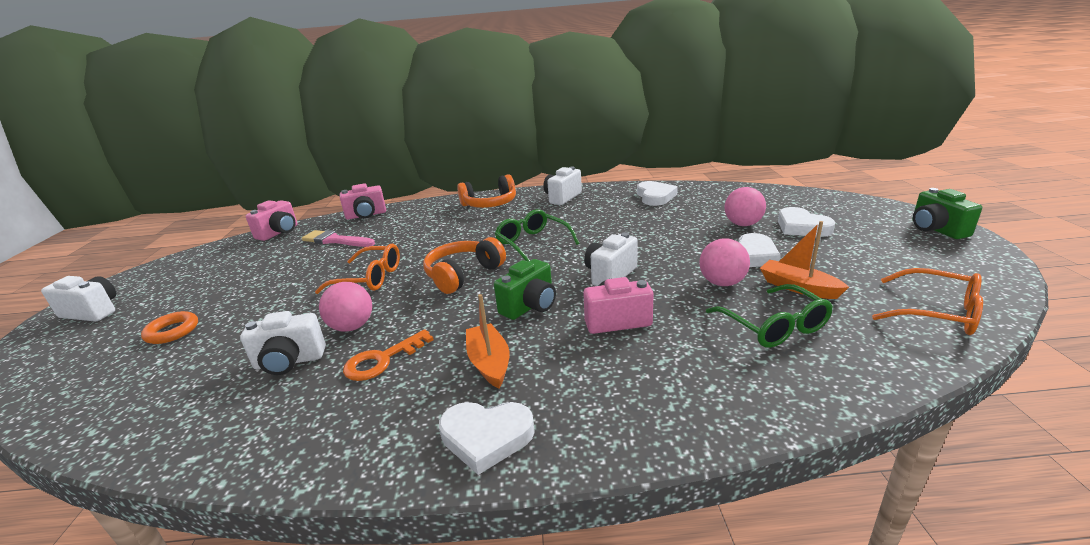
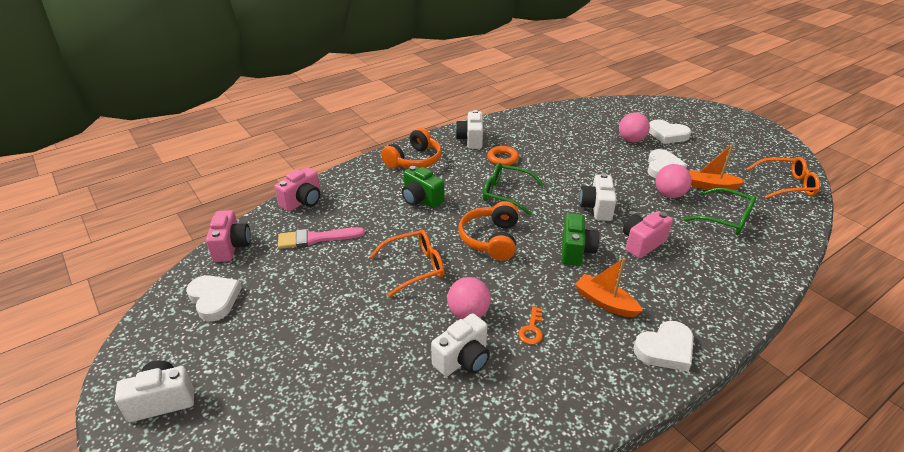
camera: 35 degrees left, 10 degrees up
(172, 331) = (303, 381): orange ring -> orange ring (502, 158)
(382, 360) = (532, 329): orange key -> orange key, size x0.67
(655, 196) = (544, 124): white heart -> white heart (214, 299)
(936, 230) = (737, 121): green camera -> green camera (421, 199)

